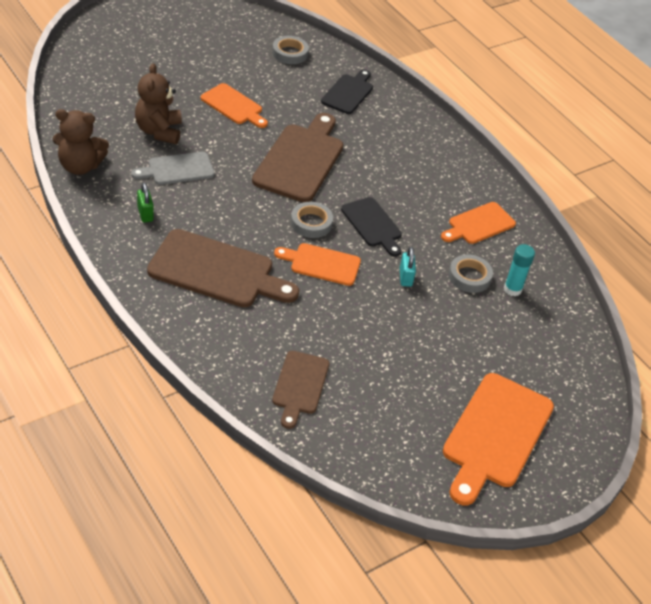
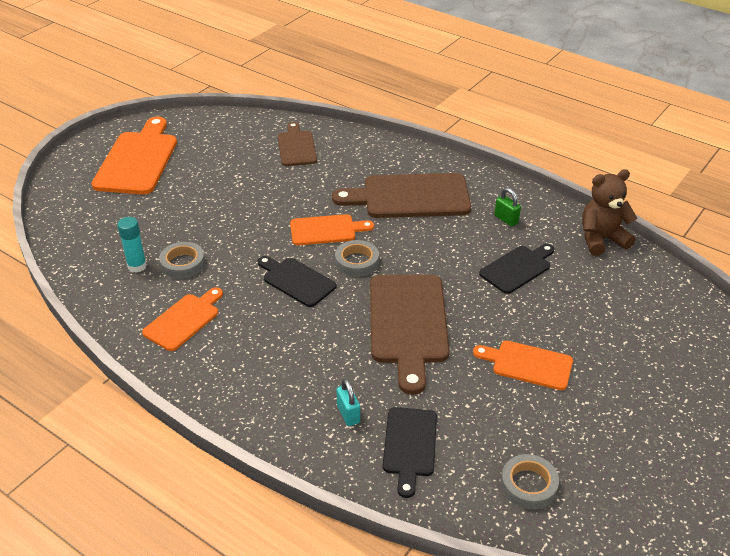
camera: 165 degrees right, 5 degrees down
(159, 131) = (572, 301): brown teddy bear -> none
(177, 169) = (517, 268): grey cutting board -> black cutting board
(405, 277) = (245, 243): turquoise padlock -> turquoise padlock (348, 414)

